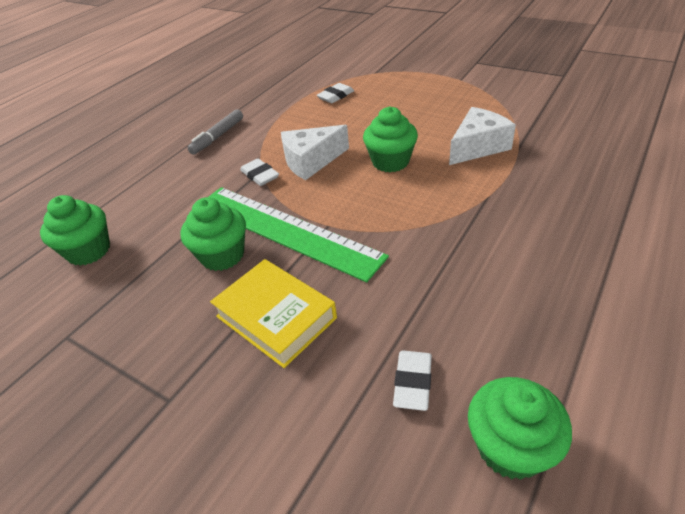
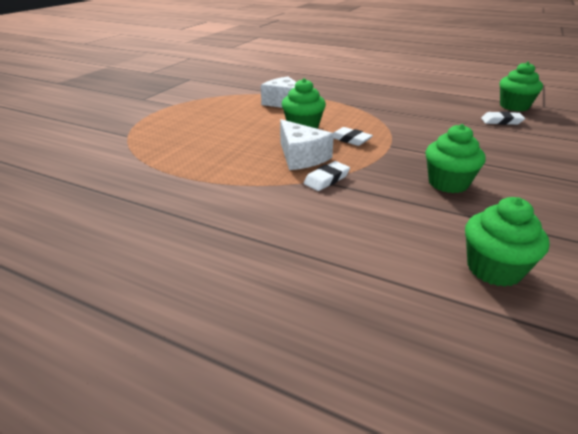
camera: 100 degrees left, 10 degrees down
(218, 137) = (241, 217): grey marker -> none
(276, 317) = (492, 156): yellow book -> none
(285, 230) = (403, 160): green ruler -> none
(336, 96) = (171, 152): white eraser -> white eraser (350, 139)

